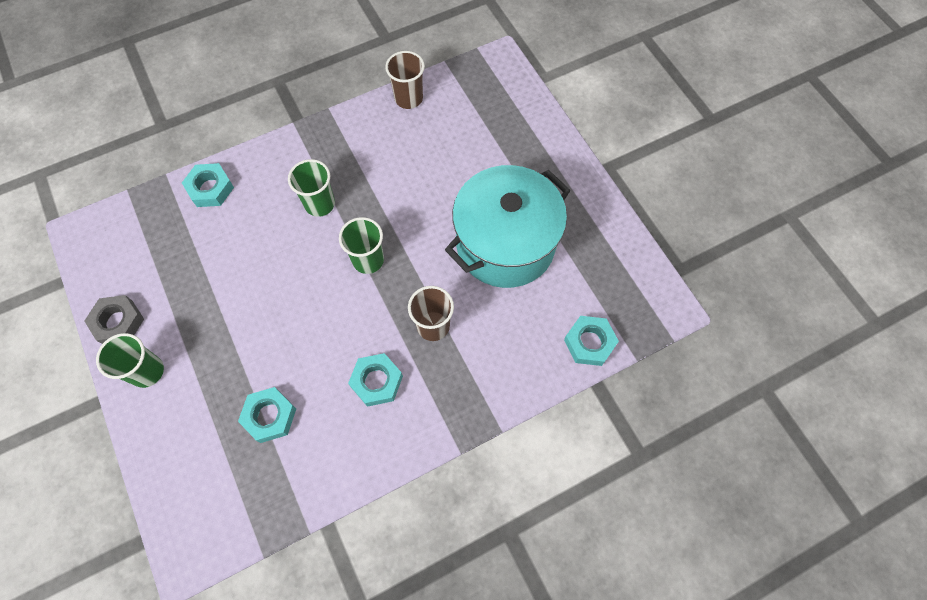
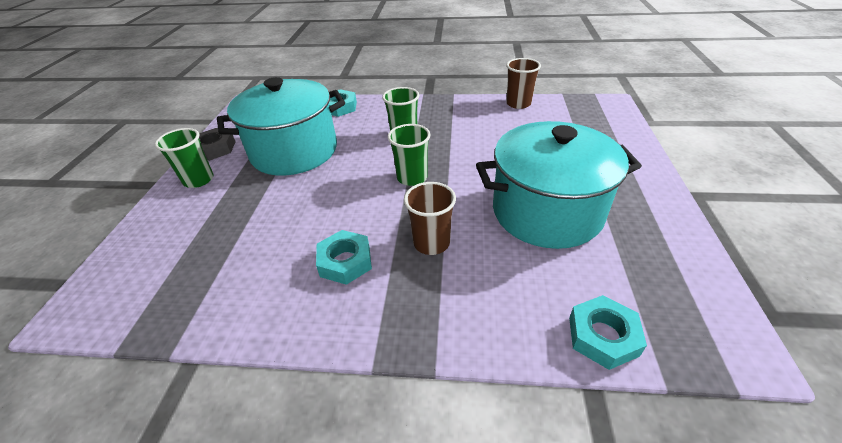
camera: 35 degrees right, 25 degrees down
(217, 282) = (294, 151): none -> turquoise pot
(269, 416) = (240, 244): turquoise nut -> none

